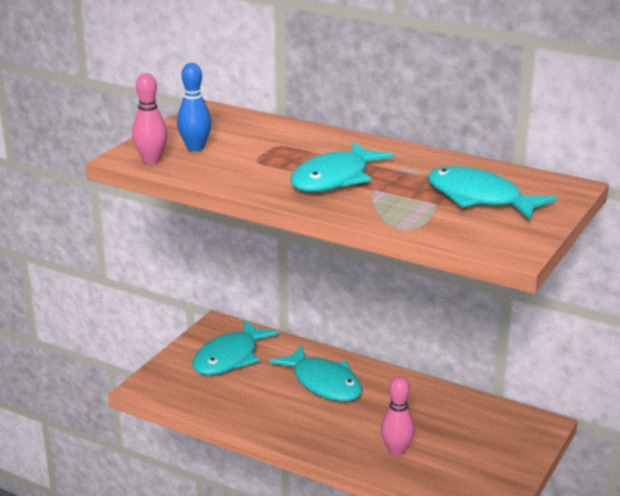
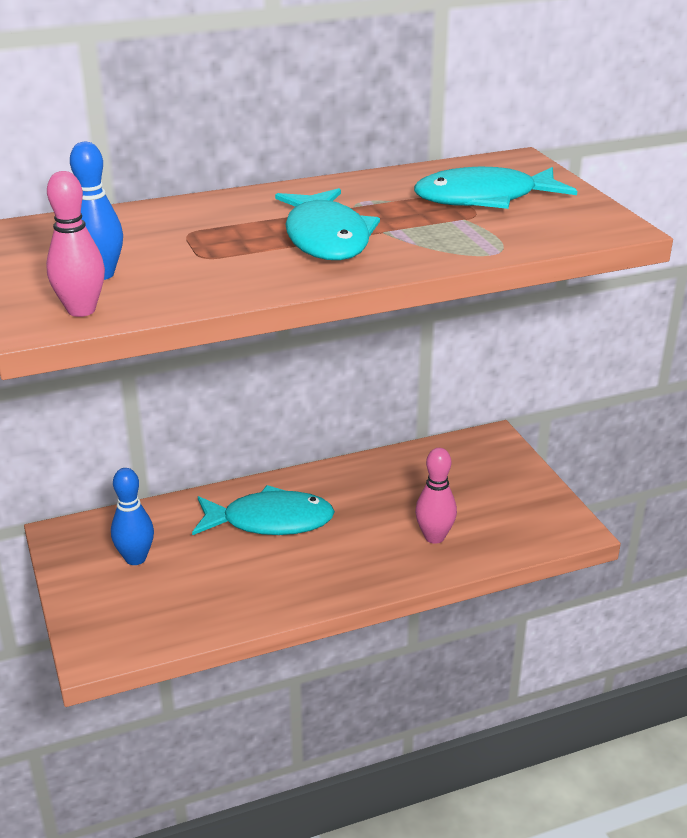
camera: 50 degrees left, 5 degrees up
(229, 358) = (135, 558): turquoise fish -> blue bowling pin

